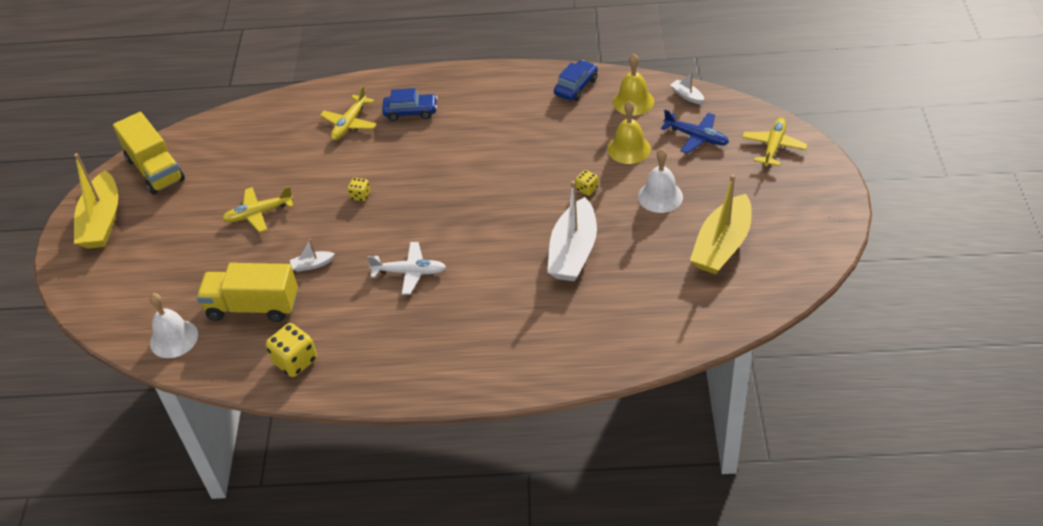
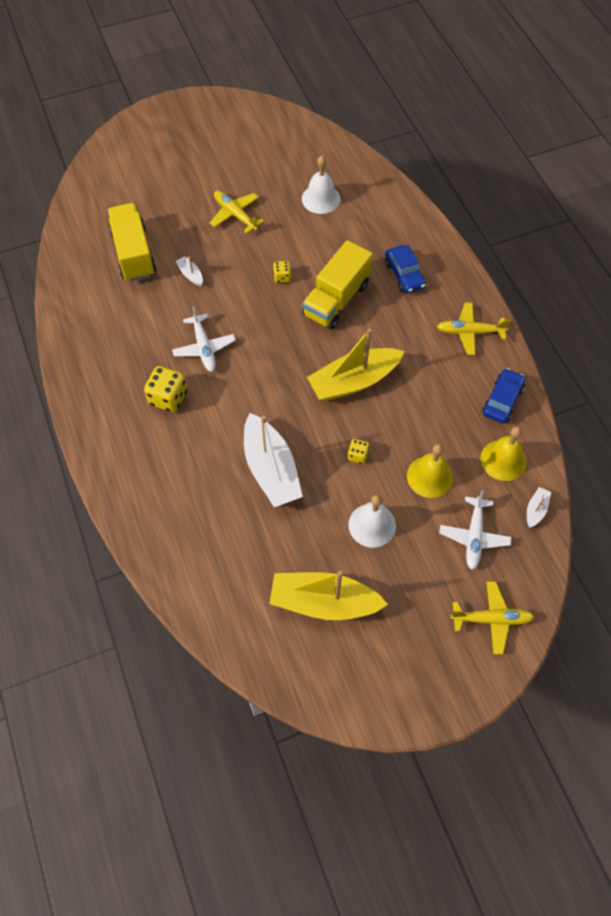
camera: 65 degrees right, 15 degrees up
(102, 221) = (192, 120): yellow boat -> yellow boat (354, 381)
(155, 169) = (260, 126): yellow truck -> yellow truck (336, 299)
(174, 338) = (88, 217): white bell -> white bell (321, 199)
(295, 361) = (86, 304): yellow dice -> yellow dice (168, 398)
(350, 123) = (369, 234): yellow plane -> yellow plane (470, 332)
(573, 251) = (271, 469): white boat -> white boat turned 105 degrees counterclockwise
(576, 87) = (502, 400): blue car -> blue car turned 75 degrees counterclockwise
(696, 137) = (474, 536): blue plane -> white plane

